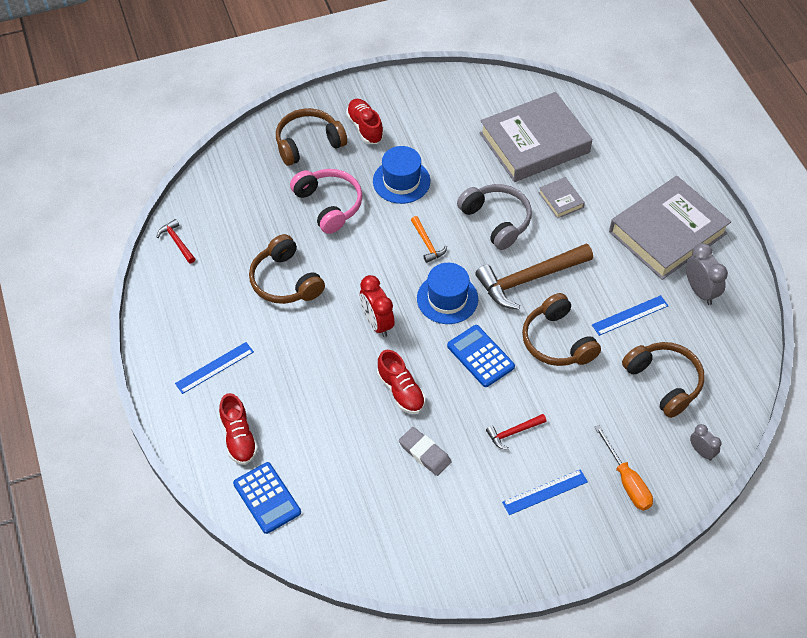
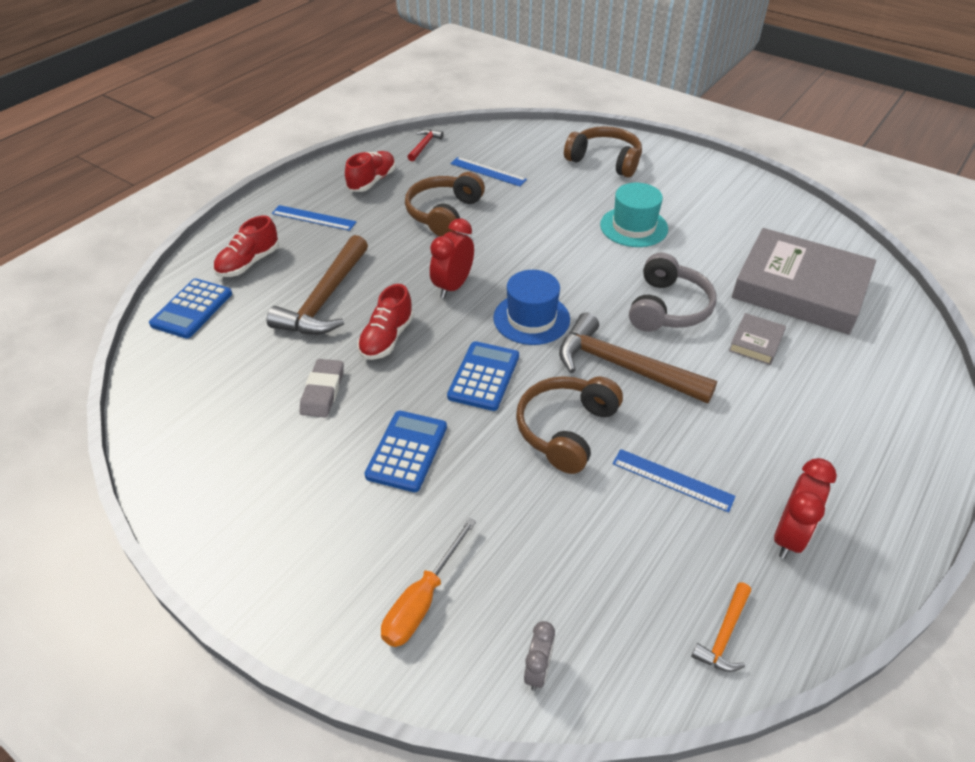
camera: 55 degrees right, 10 degrees down
(326, 407) = (325, 299): none -> brown hammer
(329, 205) = (554, 200): pink headphones -> none
(365, 127) = (664, 181): red shoe -> red shoe (372, 181)
(401, 181) = (633, 227): blue hat -> turquoise hat
(427, 243) = (582, 275): orange hammer -> orange hammer (724, 634)
(513, 432) = (407, 451): red hammer -> blue calculator
(545, 492) = (344, 520): blue ruler -> blue ruler (488, 171)
(664, 382) = (610, 567): brown headphones -> none
(667, 232) = (834, 457): grey book -> none
(700, 291) = (789, 536): grey clock -> red clock

